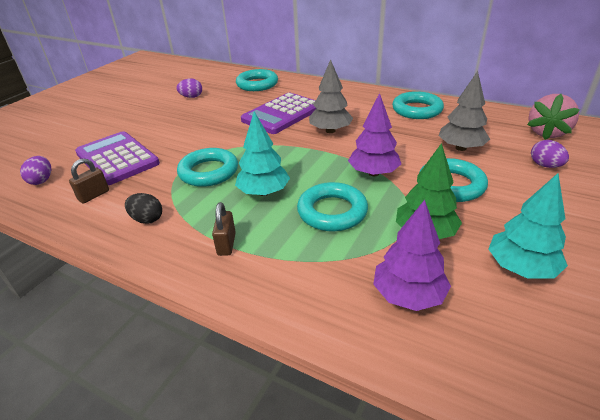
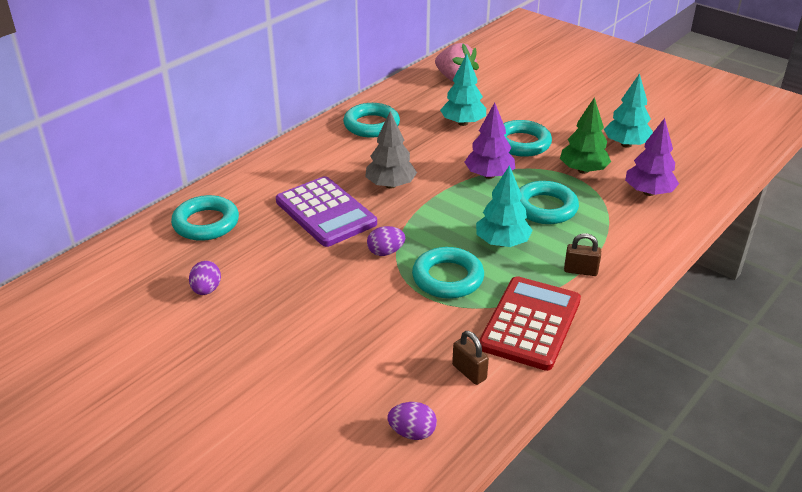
camera: 80 degrees left, 0 degrees up
(117, 158) = (380, 359): purple calculator -> none
(147, 219) = (530, 323): black egg -> red calculator
(461, 148) = (463, 123): grey tree -> turquoise tree
(545, 165) = (507, 97): purple egg -> purple egg (385, 252)

